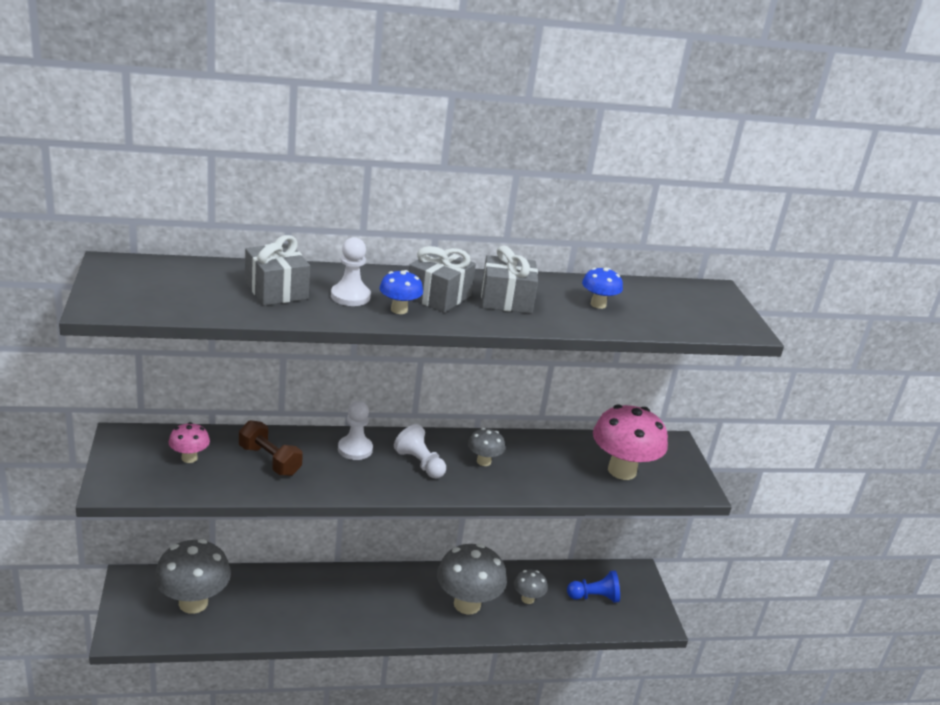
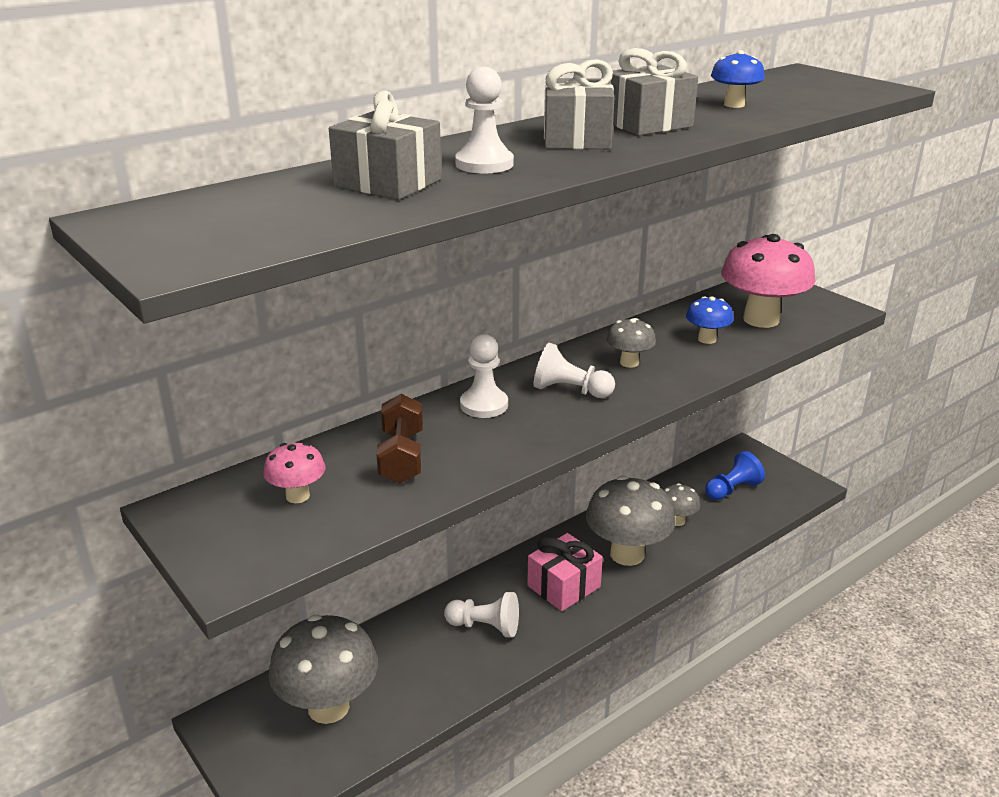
camera: 25 degrees left, 0 degrees up
(269, 460) = (401, 457): brown dumbbell -> brown dumbbell turned 75 degrees clockwise
(327, 603) = (485, 627): none -> white pawn
(399, 310) = (560, 160): blue mushroom -> blue mushroom (707, 339)
(402, 604) = (564, 586): none -> pink gift

